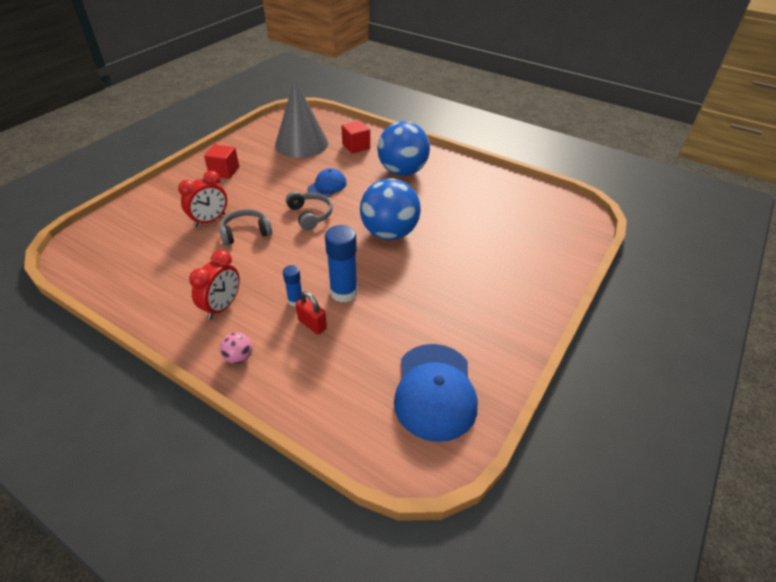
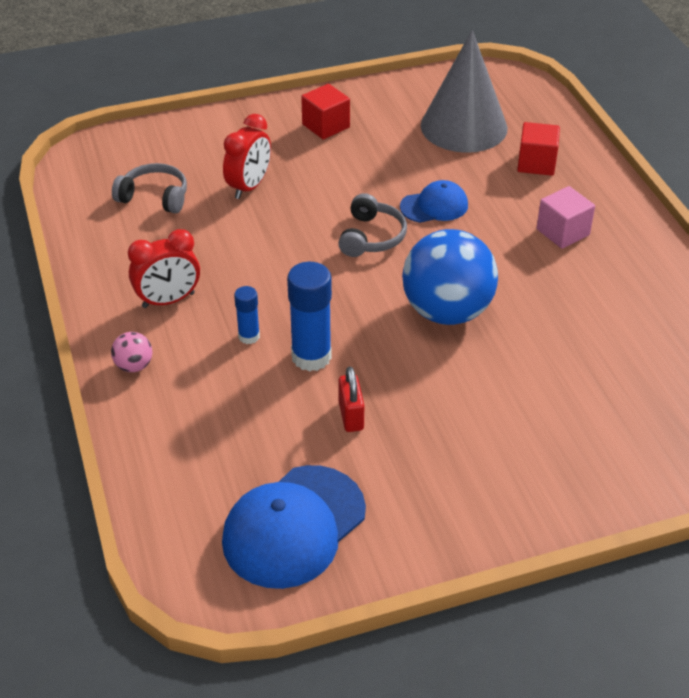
camera: 40 degrees right, 0 degrees up
(210, 220) = (249, 187): red clock -> red clock turned 60 degrees counterclockwise
(246, 233) = (274, 223): grey headphones -> grey headphones (154, 197)
(312, 324) = (240, 374): red padlock -> red padlock (351, 416)
(402, 171) = (562, 232): blue ball -> pink cube

